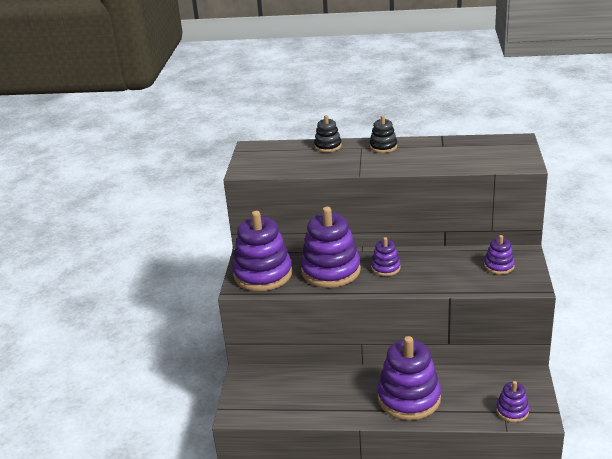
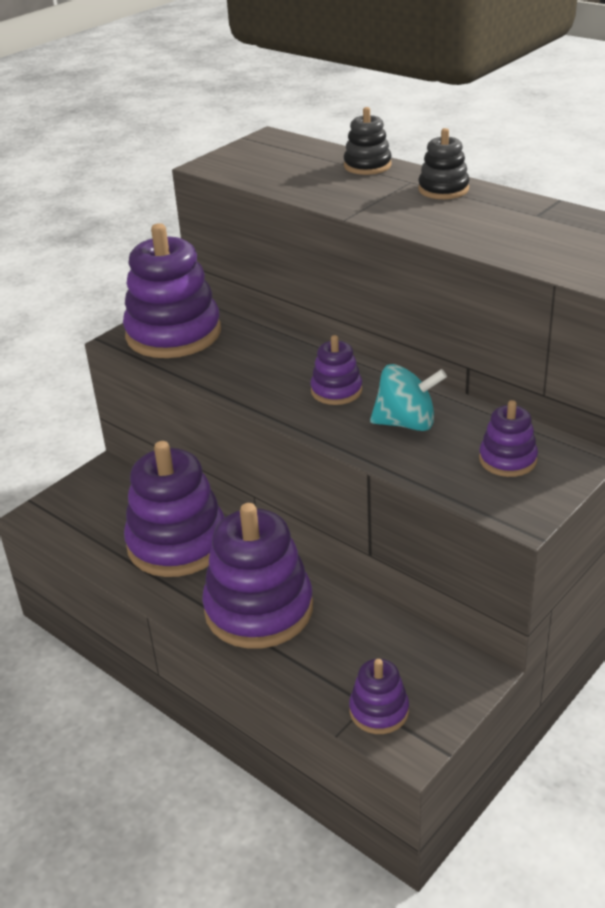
camera: 35 degrees right, 5 degrees up
(331, 270) = (260, 364): purple stacking toy -> purple stacking toy (177, 543)
(437, 269) = (406, 423): none -> turquoise spinning top

